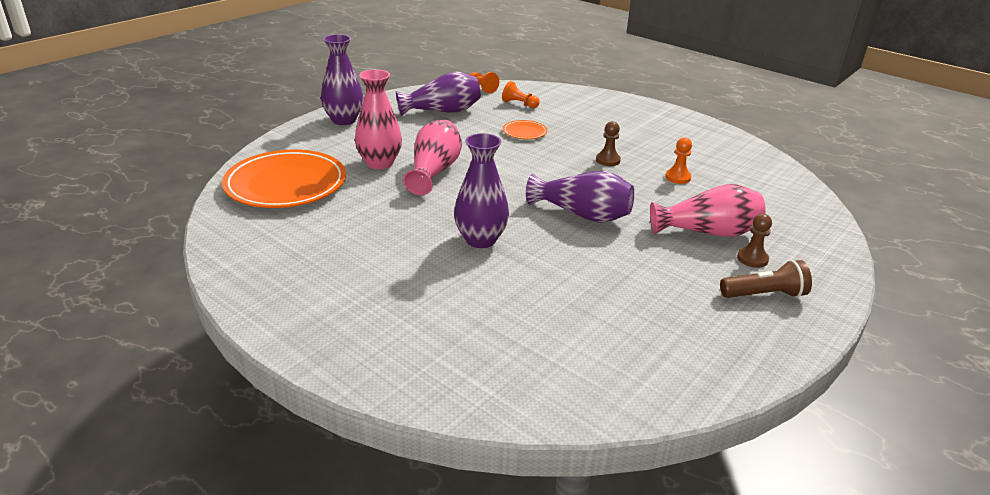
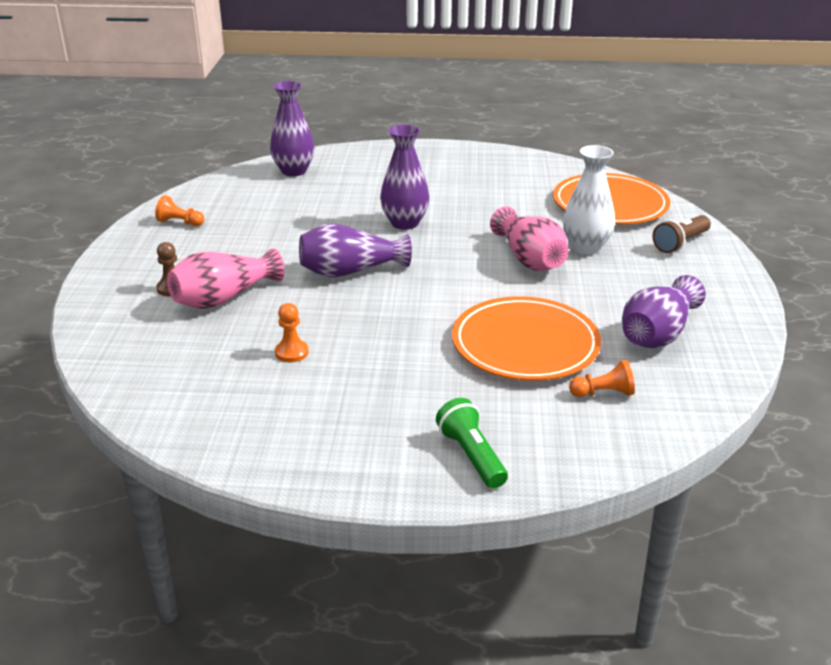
camera: 145 degrees right, 0 degrees up
(344, 120) = (714, 275): purple vase -> purple vase (294, 171)
(379, 163) = (585, 247): pink vase -> white vase
(482, 88) = (697, 403): orange pawn -> orange pawn (180, 222)
(524, 132) = (525, 344): orange plate -> orange plate, size x2.29
(608, 160) = (388, 344): brown pawn -> none
(618, 108) = (471, 456): none -> green flashlight
(764, 295) = (153, 263): brown flashlight -> brown flashlight (680, 243)

